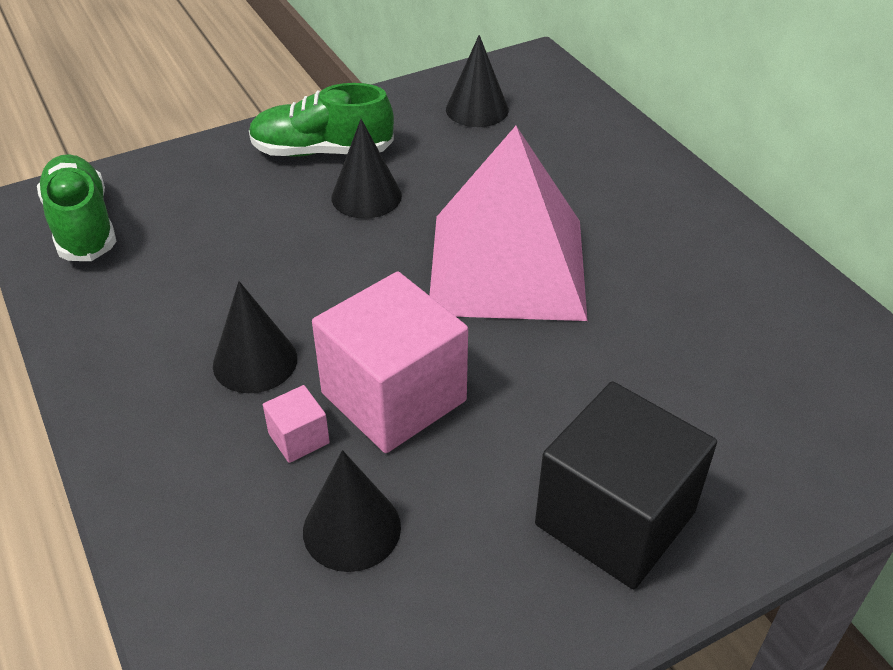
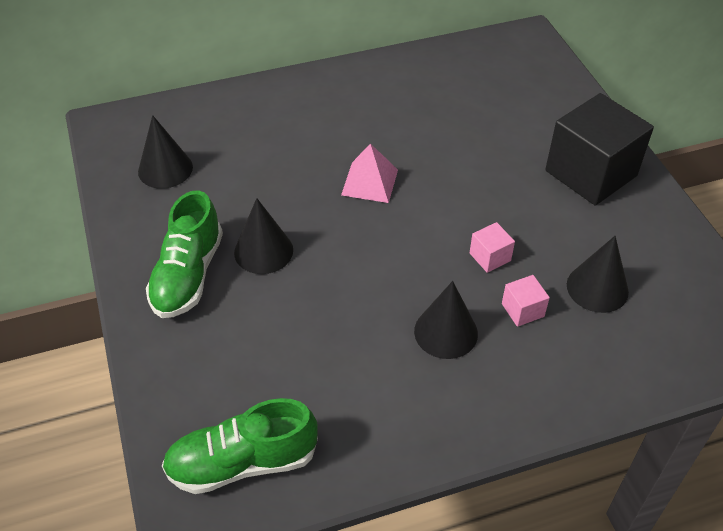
camera: 80 degrees left, 5 degrees up
(393, 397) = (490, 257): pink cube -> pink cube, size x0.42
(507, 265) = (369, 182): pink pyramid -> pink pyramid, size x0.44

